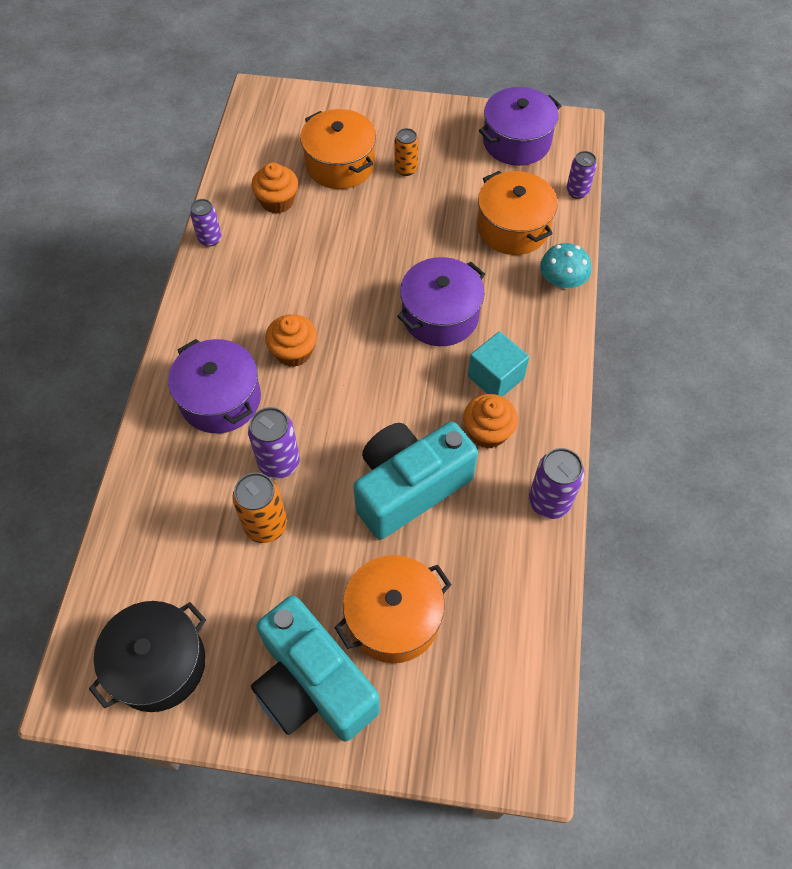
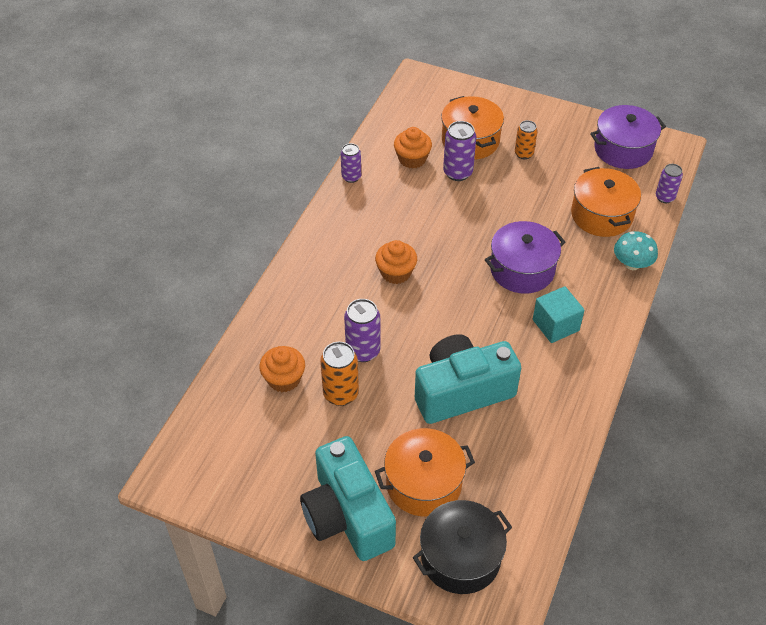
camera: 15 degrees right, 10 degrees down
(158, 664) = (233, 473): black pot -> black pot (460, 557)
(220, 399) = (329, 295): purple pot -> none
(487, 432) = (537, 364): orange cupcake -> orange cupcake (284, 379)
(549, 502) = (574, 427): purple can -> purple can (458, 172)

